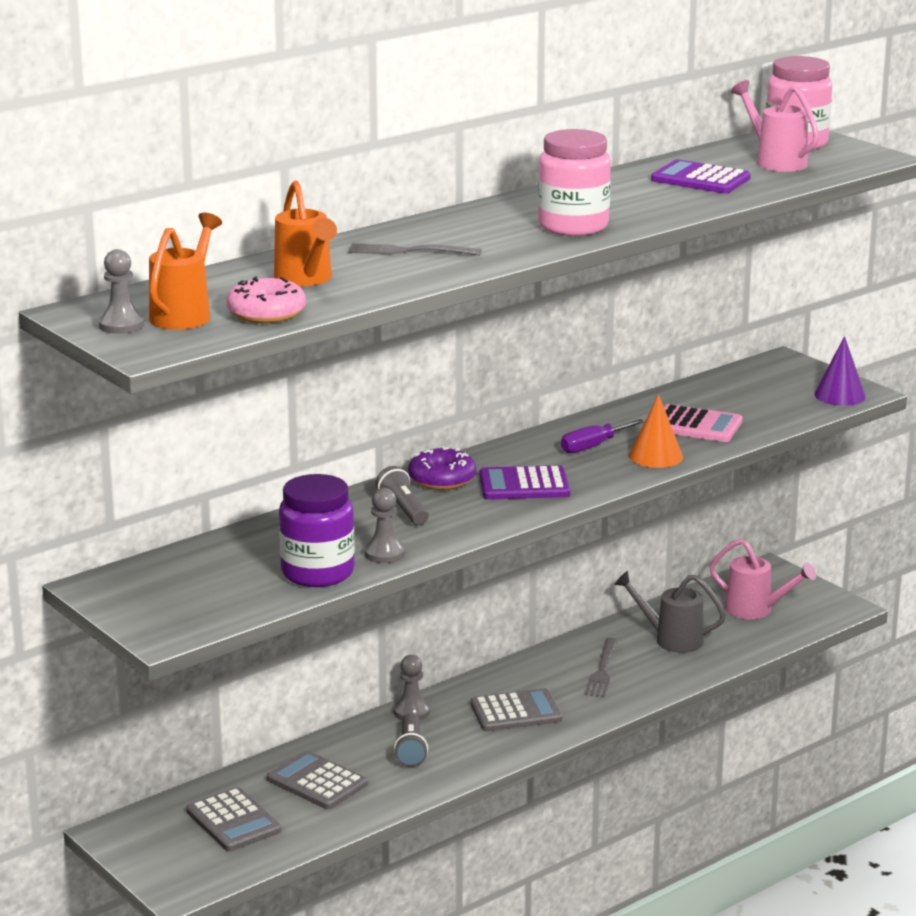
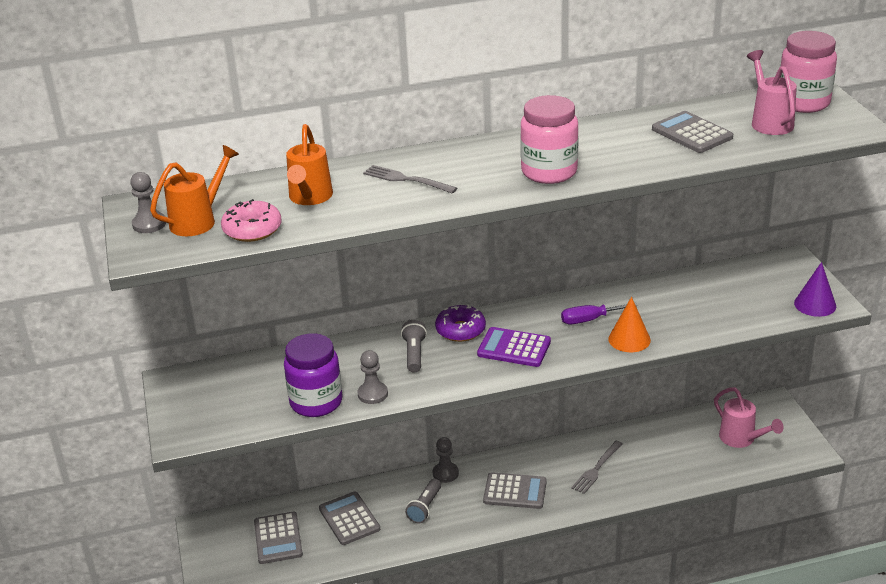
camera: 25 degrees right, 10 degrees up
(671, 639) = (663, 452): grey watering can -> none
(696, 425) = (681, 314): pink calculator -> none
(700, 179) = (691, 133): purple calculator -> grey calculator

